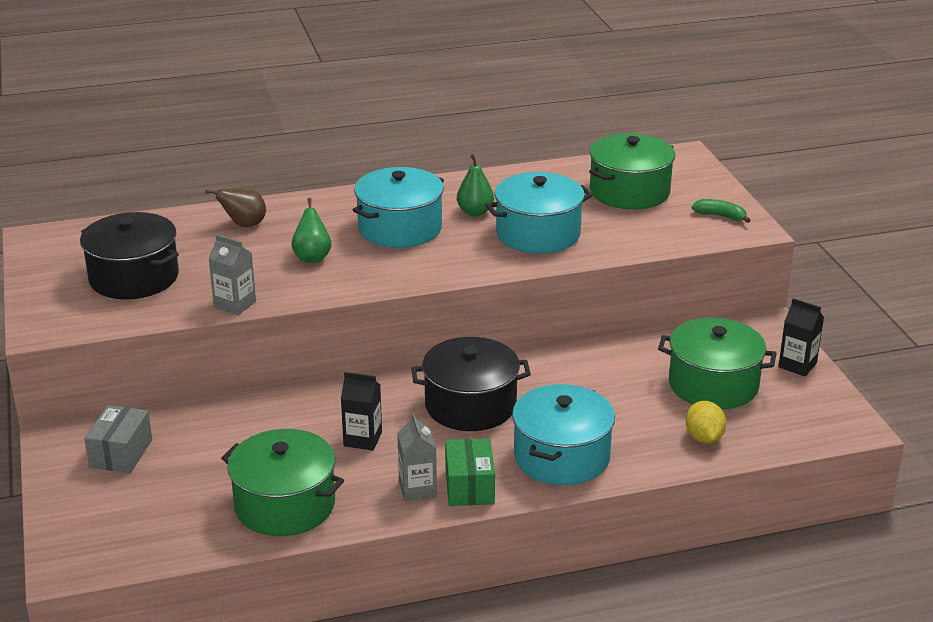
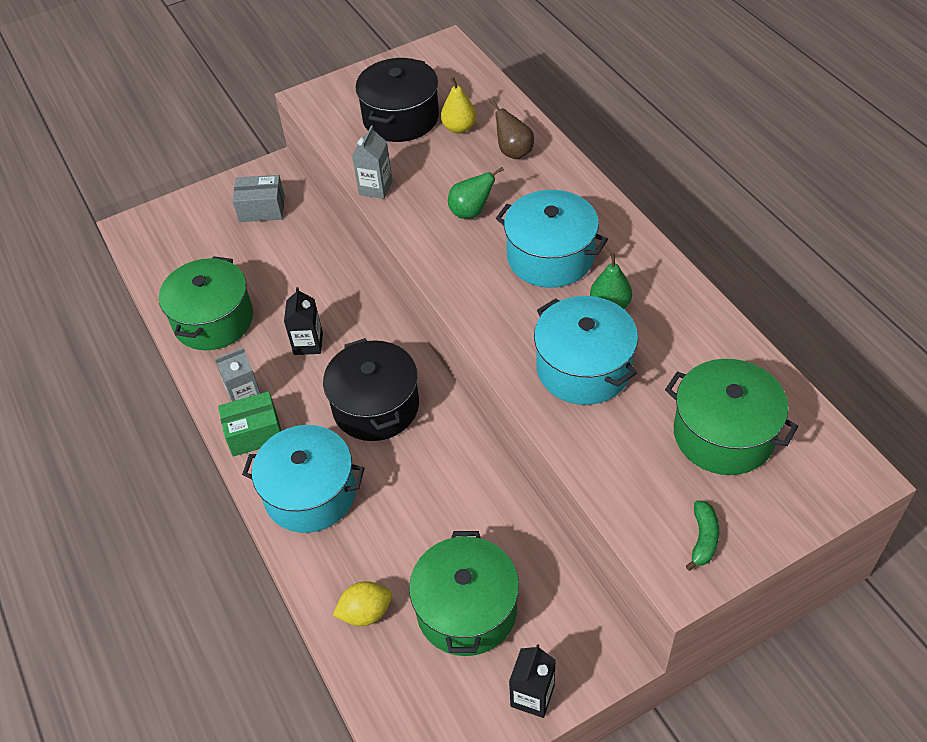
camera: 80 degrees right, 20 degrees up
(181, 247) = (459, 128): none -> yellow pear

